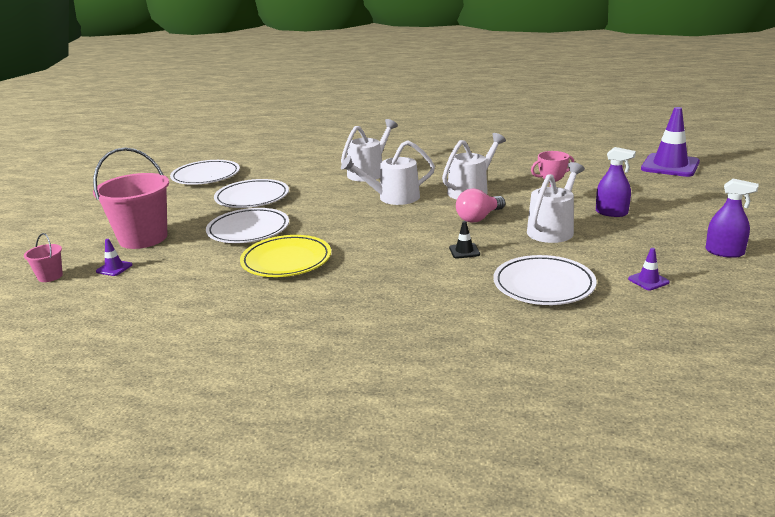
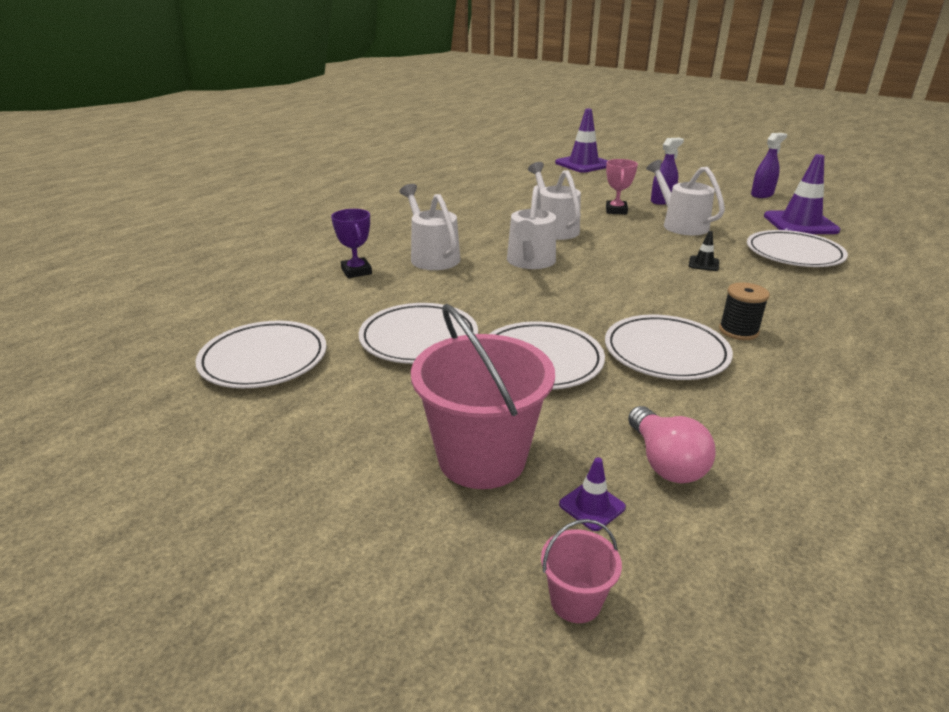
camera: 65 degrees left, 5 degrees up
(286, 261) = (665, 352): yellow plate -> white plate
(325, 163) = (356, 271): none -> purple trophy
(341, 279) = (738, 331): none -> black spool
(479, 218) = (628, 241): pink light bulb -> pink light bulb (665, 462)
(648, 280) = (800, 223): purple traffic cone -> purple traffic cone, size x2.28

